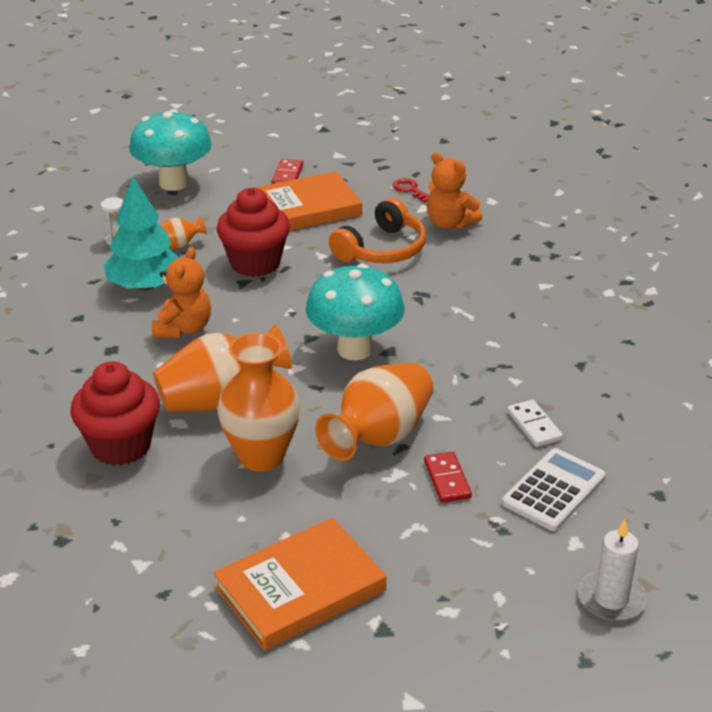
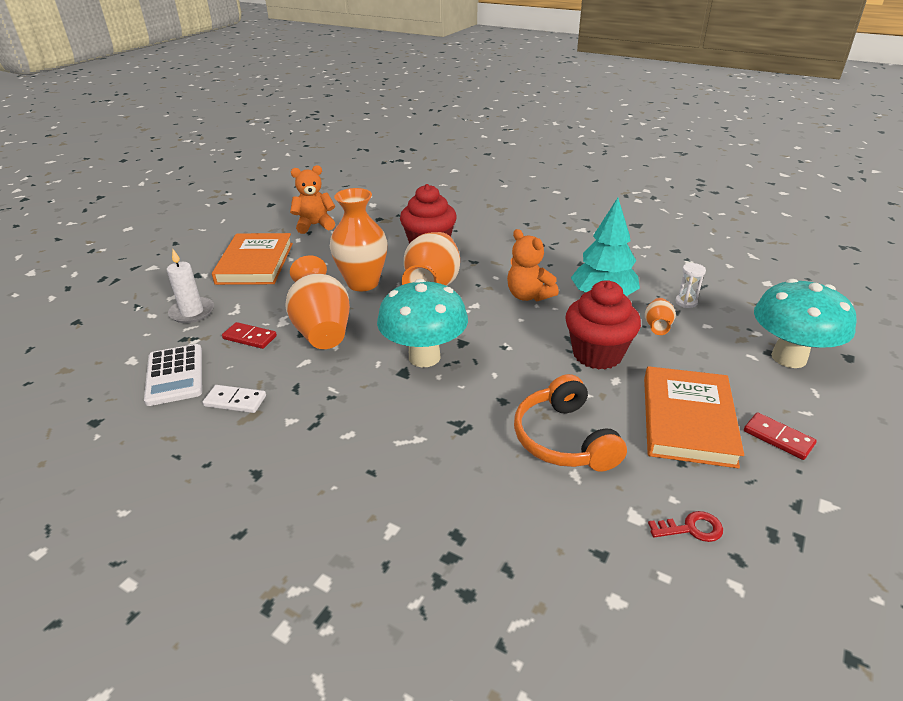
camera: 125 degrees right, 0 degrees up
(449, 223) = (582, 521): orange teddy bear -> orange teddy bear (315, 225)
(611, 599) = (82, 351): white candle -> white candle (192, 312)

